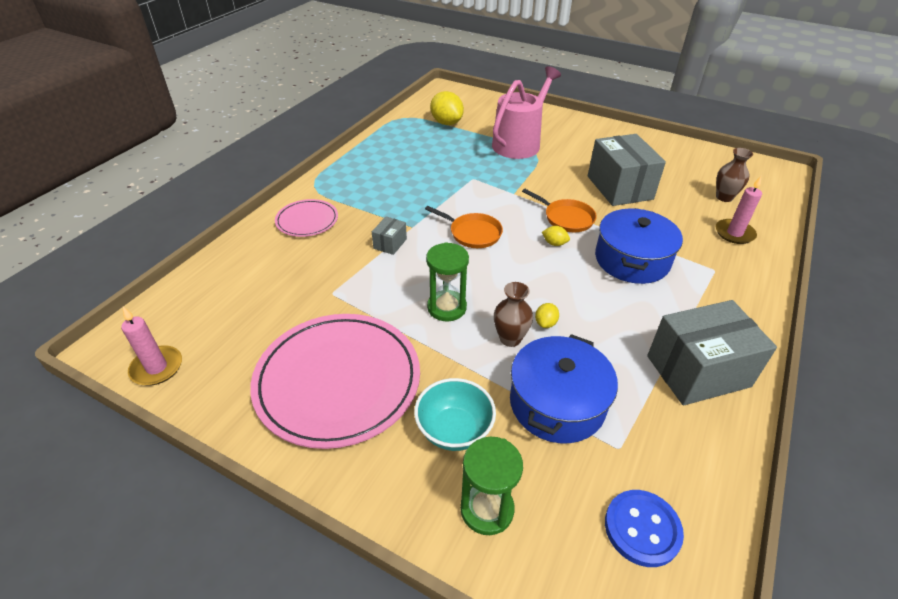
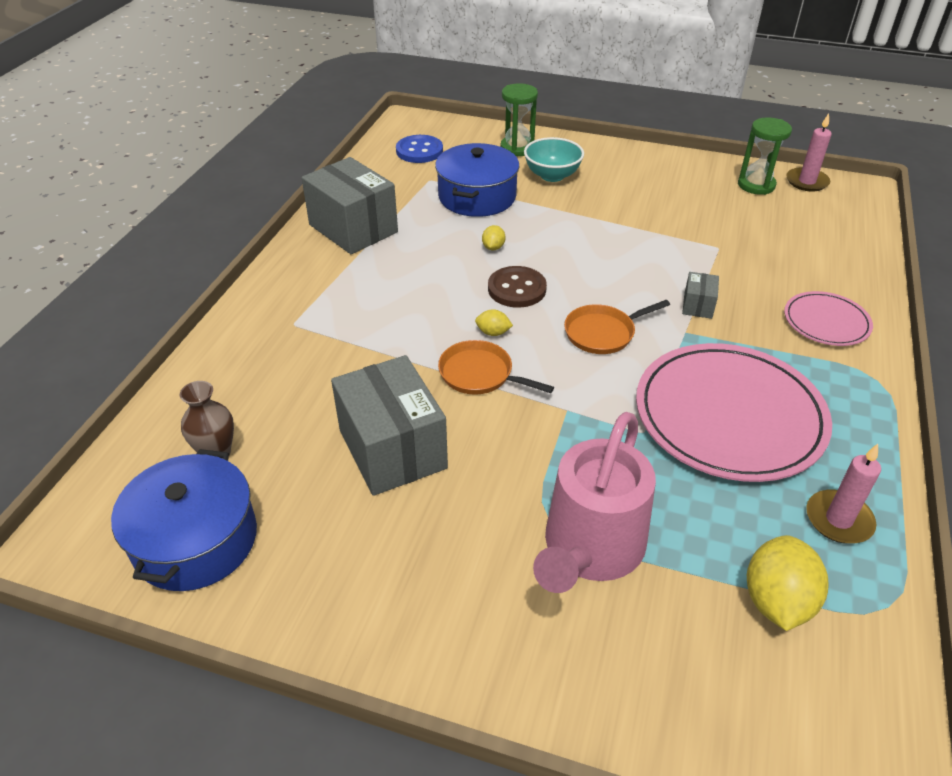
camera: 170 degrees right, 0 degrees up
(338, 381) = (657, 190): pink plate -> pink plate (729, 416)
(446, 123) = (776, 601): yellow lemon -> yellow lemon turned 60 degrees clockwise
(447, 307) = (595, 249): green hourglass -> green hourglass (756, 185)
(472, 233) = (603, 333): orange pan -> orange pan turned 45 degrees counterclockwise
(510, 339) = (525, 232): brown vase -> none
(530, 276) = (517, 289): none -> brown button
(632, 260) = (394, 324): blue pot -> blue pot (195, 540)
(698, 371) = (353, 228): grey box -> grey box turned 75 degrees clockwise
(734, 233) = (238, 382): pink candle -> pink candle (838, 520)

